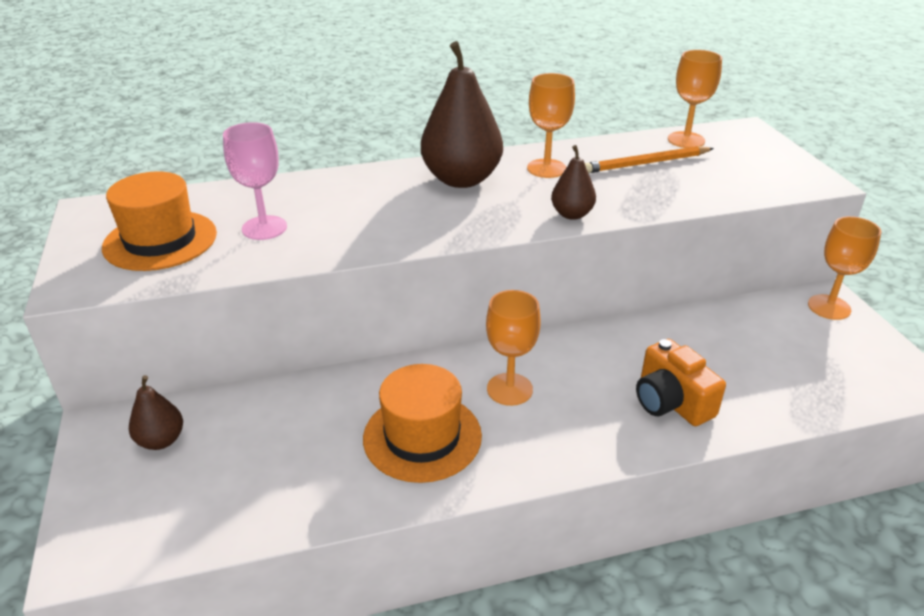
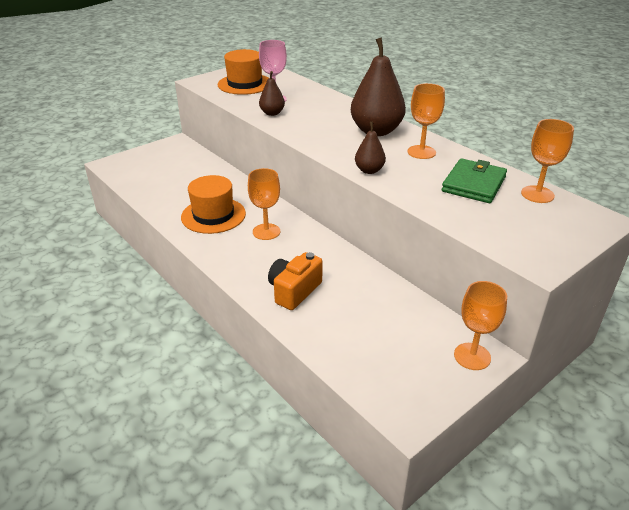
camera: 65 degrees right, 0 degrees up
(161, 440) = (175, 156): brown pear -> brown pear (272, 113)
(646, 163) = (474, 184): orange pencil -> green wallet

